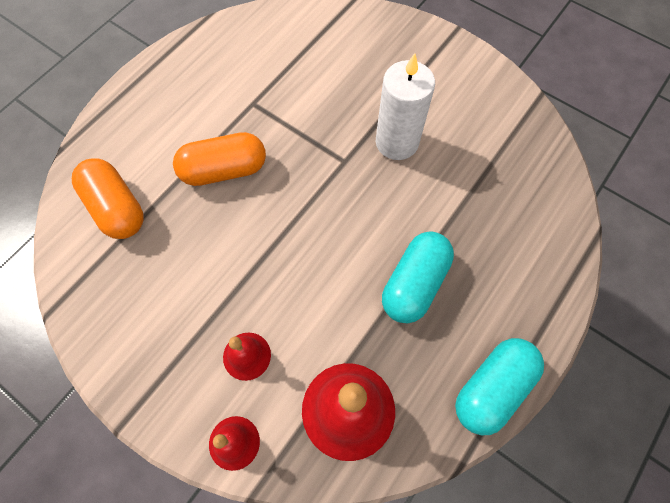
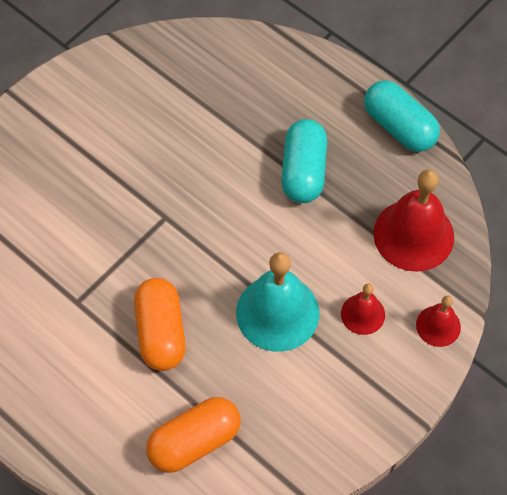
camera: 85 degrees left, 5 degrees down
(246, 269) = (277, 312): none -> turquoise bell
(397, 142) = (149, 167): white candle -> none
(414, 283) = (303, 171): turquoise capsule -> turquoise capsule turned 60 degrees clockwise

